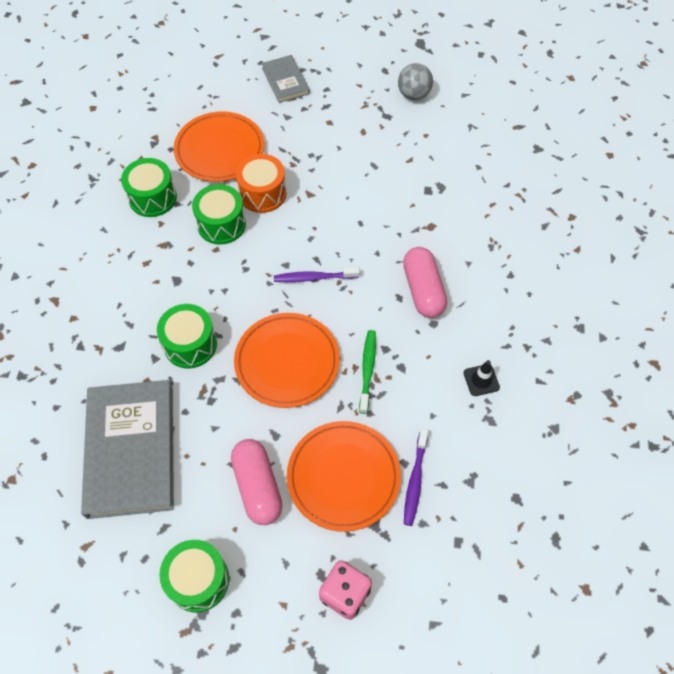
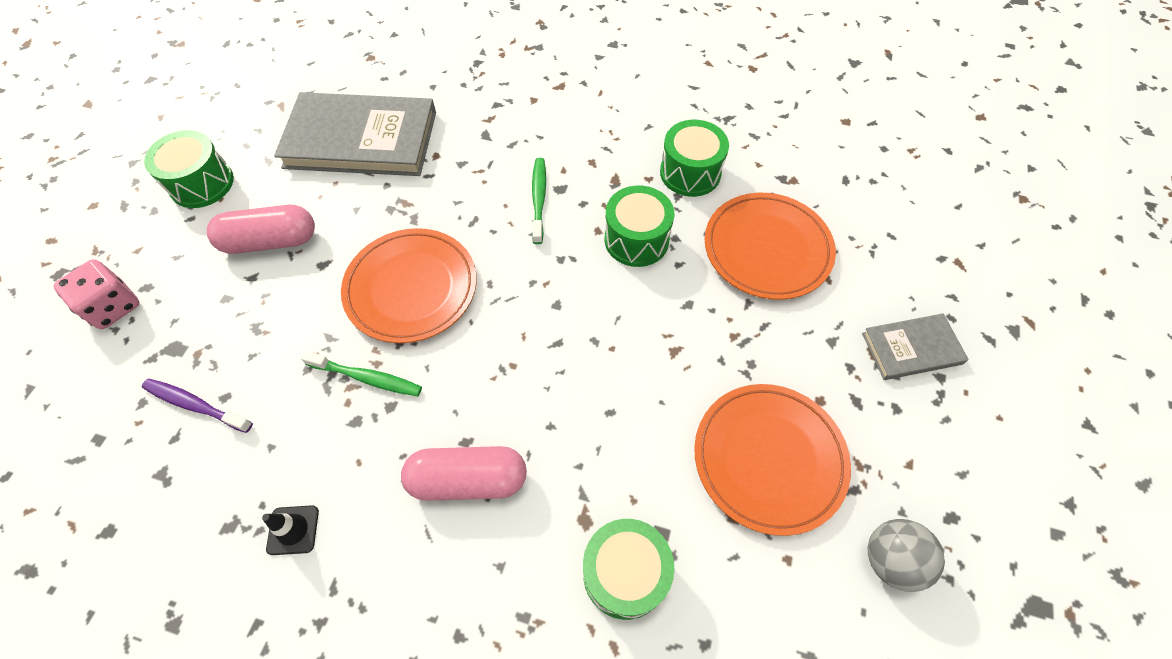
camera: 100 degrees right, 0 degrees up
(189, 293) = (539, 199): none -> green toothbrush
(190, 344) = (468, 195): green drum -> green drum (625, 573)
(262, 193) = (682, 291): orange drum -> none
(314, 278) = (527, 336): purple toothbrush -> none
(343, 477) = (240, 326): orange plate -> orange plate (769, 458)

